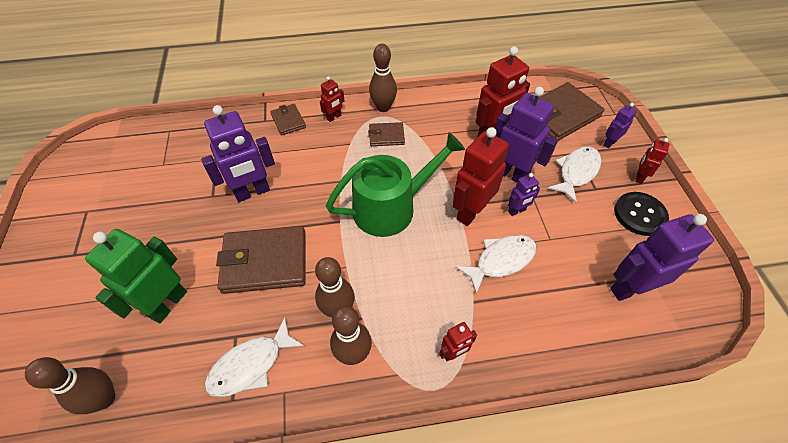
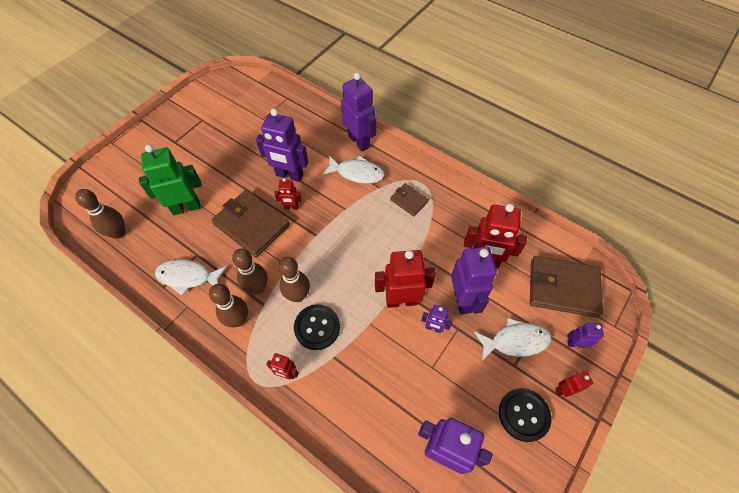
camera: 45 degrees right, 5 degrees up
(288, 121) = (359, 141): brown wallet -> purple robot
(334, 117) = (390, 160): red robot -> red robot (291, 207)
(383, 107) = (431, 177): brown bowling pin -> brown bowling pin (298, 295)
(391, 207) = (355, 253): green watering can -> none
(432, 292) = (317, 327): none -> black button
(501, 260) = (381, 349): white fish -> white fish (357, 173)

